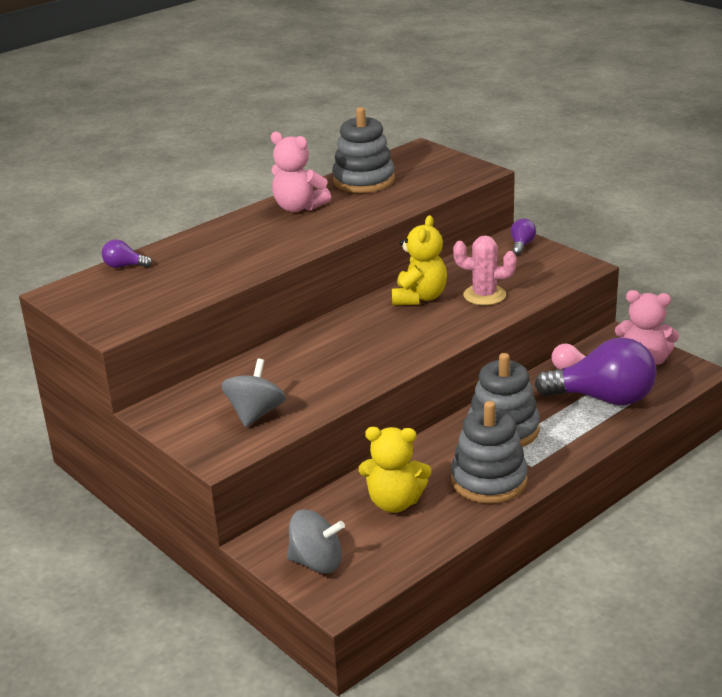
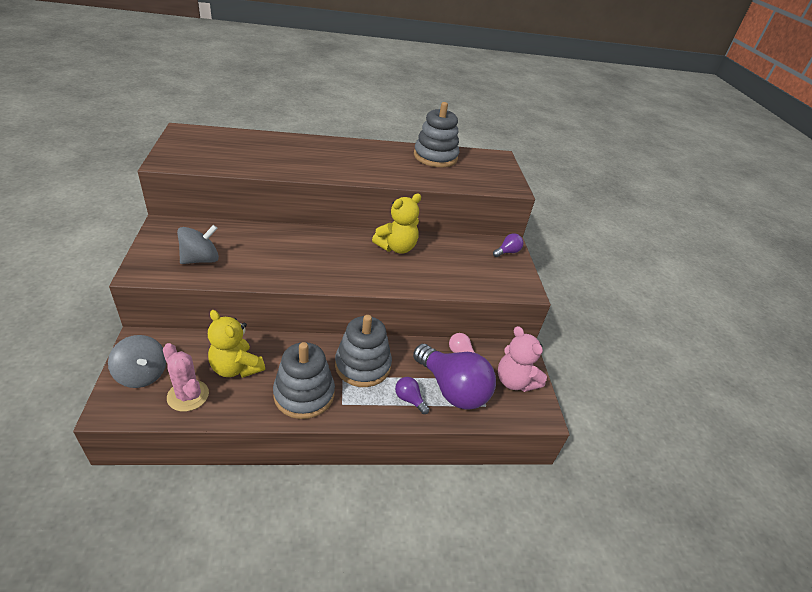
camera: 30 degrees right, 10 degrees up
(124, 266) = (236, 134): purple light bulb -> purple light bulb (409, 399)
(298, 207) = (374, 152): pink teddy bear -> none
(484, 295) = (435, 270): pink cactus -> pink cactus (188, 395)

